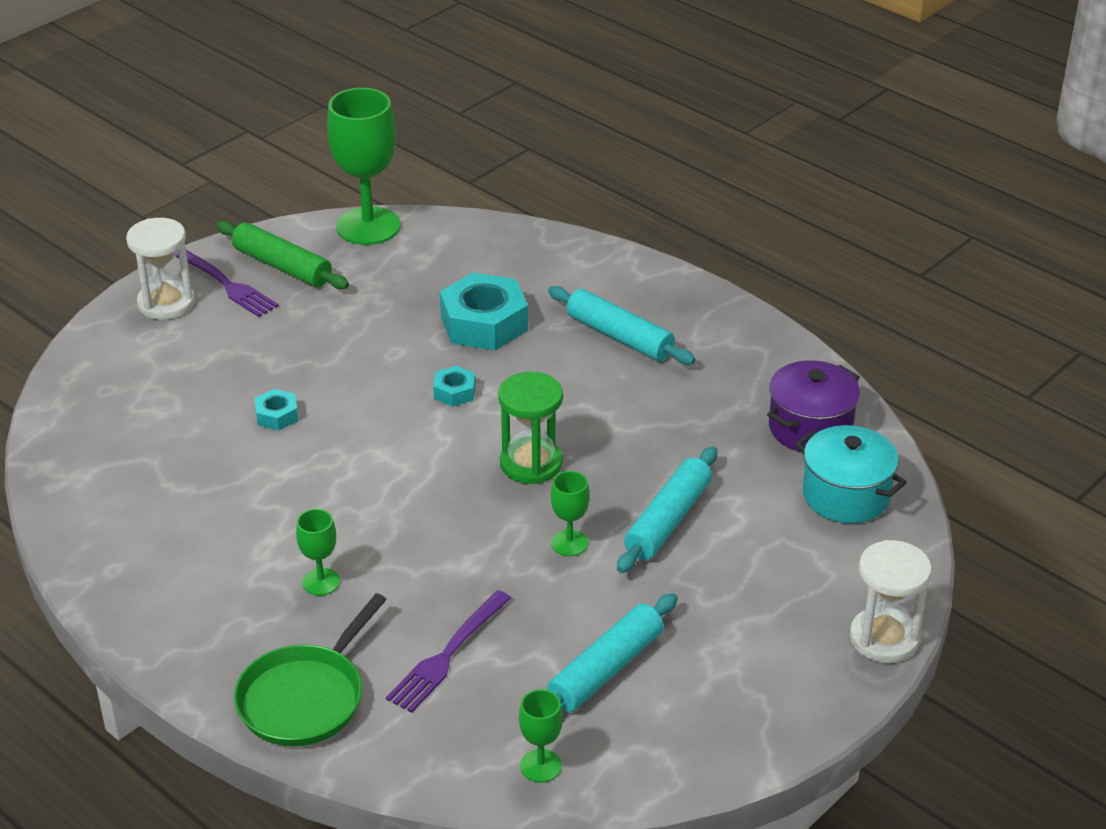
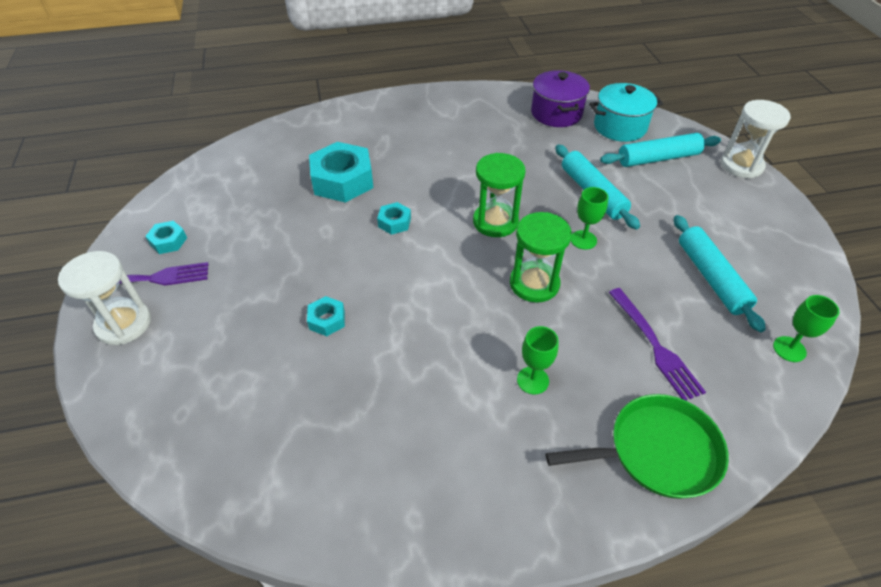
camera: 55 degrees left, 10 degrees up
(282, 266) = (168, 241): green rolling pin -> turquoise nut
(305, 698) = (657, 451): green pan -> green pan turned 75 degrees counterclockwise
(368, 226) = (183, 183): green goblet -> none
(458, 532) = (534, 284): none -> green hourglass
(619, 336) = (414, 137): turquoise rolling pin -> turquoise rolling pin (658, 158)

